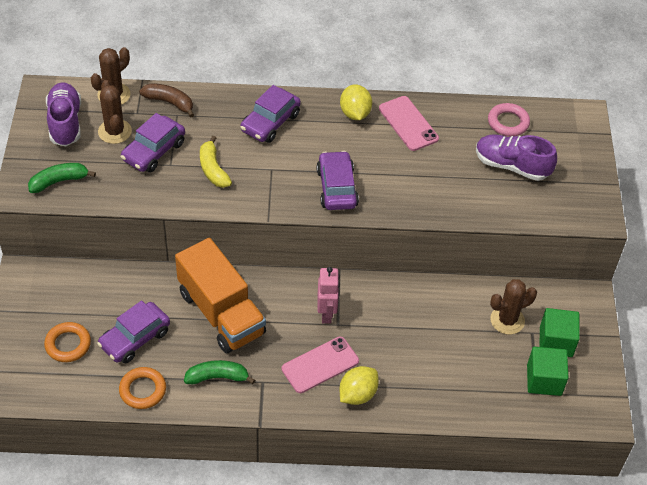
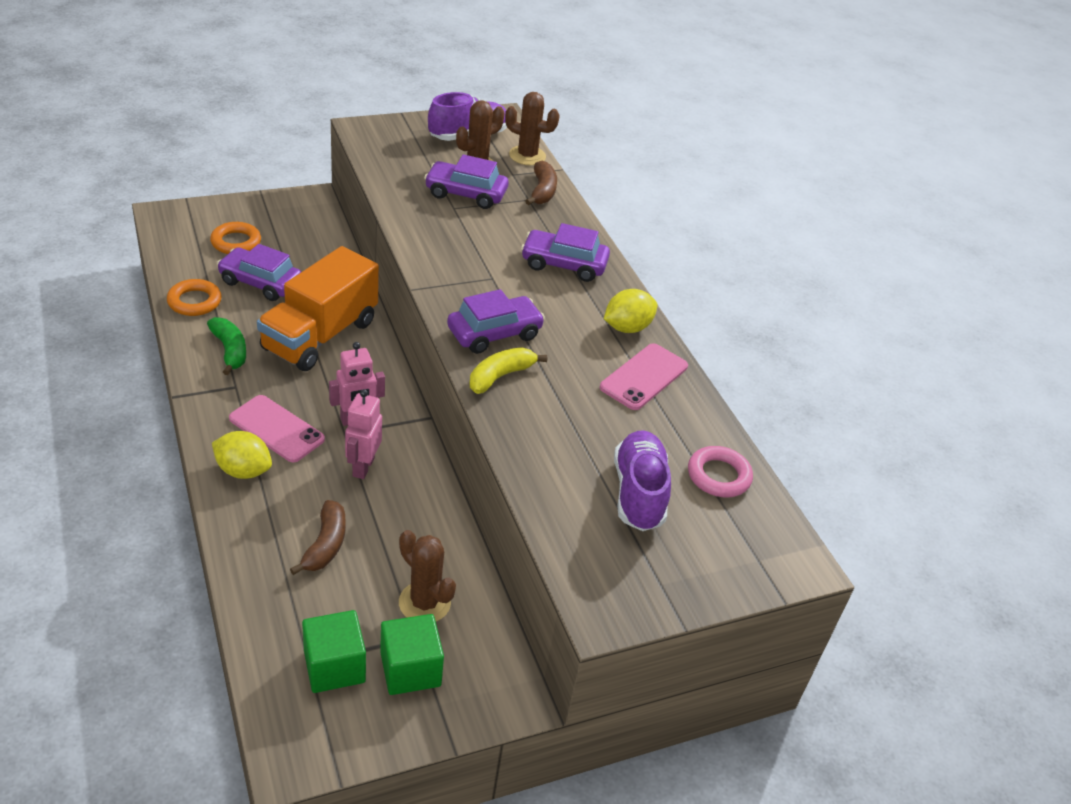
camera: 65 degrees right, 10 degrees down
(59, 181) = (389, 146): green banana -> none
(213, 169) = (465, 236): yellow banana -> yellow banana (500, 376)
(377, 322) = (363, 467): none -> pink robot
(443, 361) = (325, 545): none -> brown banana

